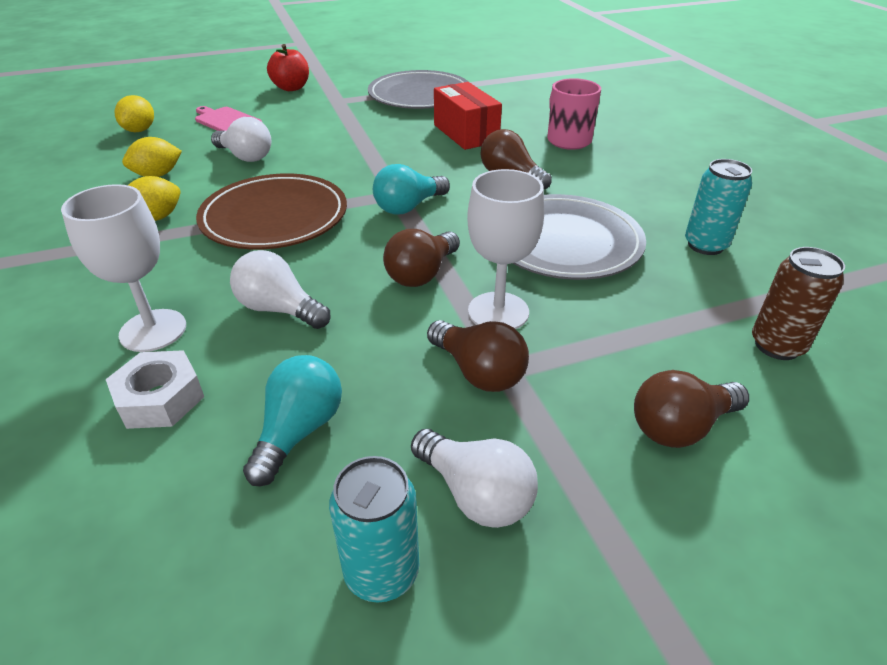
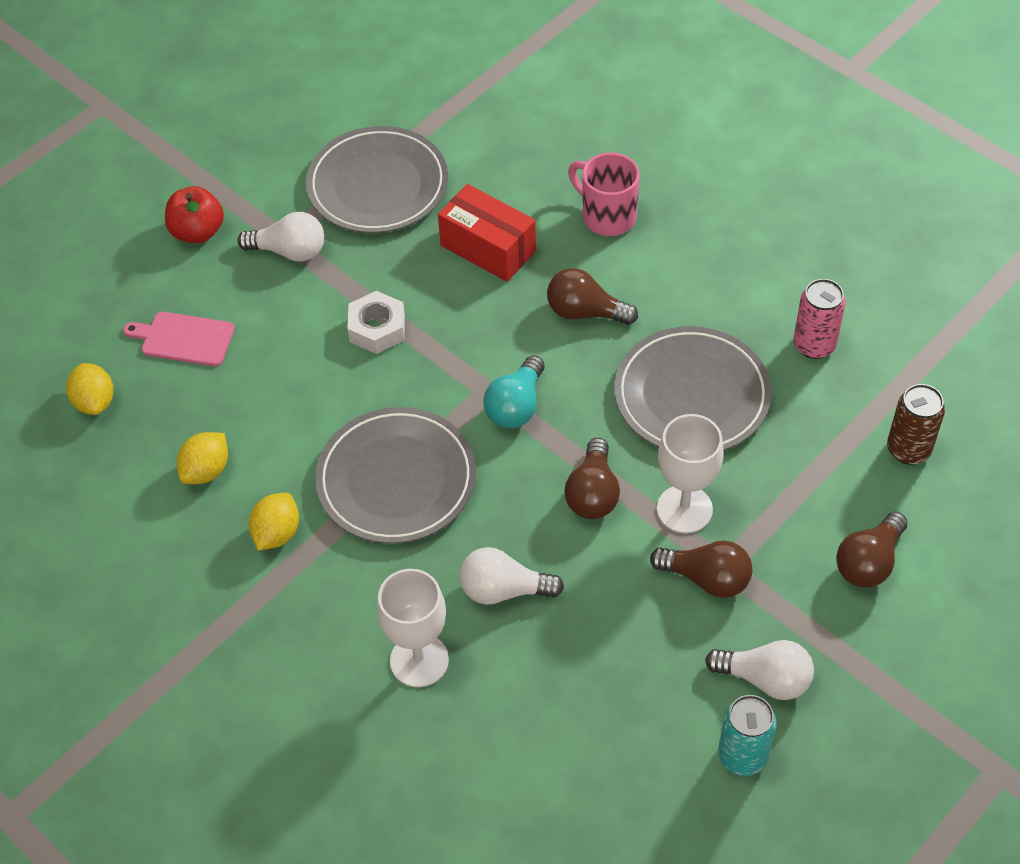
camera: 25 degrees left, 15 degrees up
(160, 398) = (491, 715): white nut -> white nut (377, 328)
(245, 156) = (273, 397): white light bulb -> white light bulb (289, 251)
(274, 217) = (396, 480): brown plate -> grey plate
(299, 431) = (616, 691): turquoise light bulb -> none
(705, 245) = (814, 345): turquoise can -> pink can

